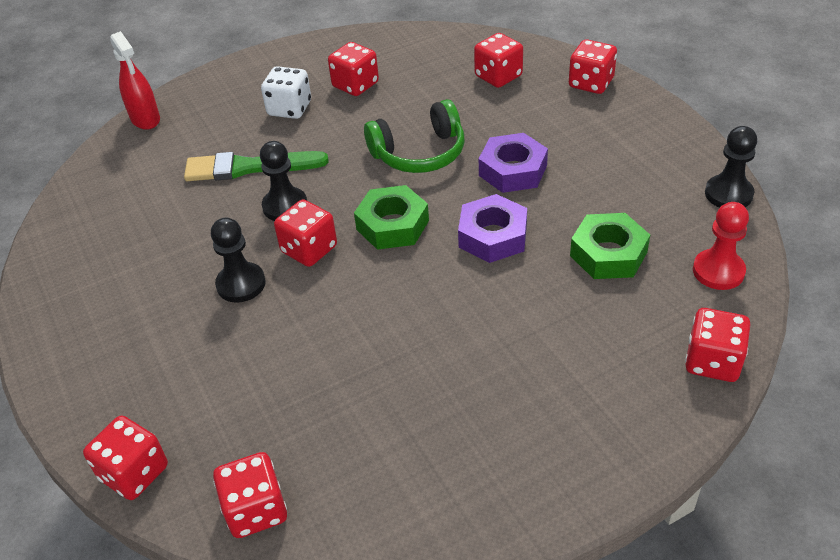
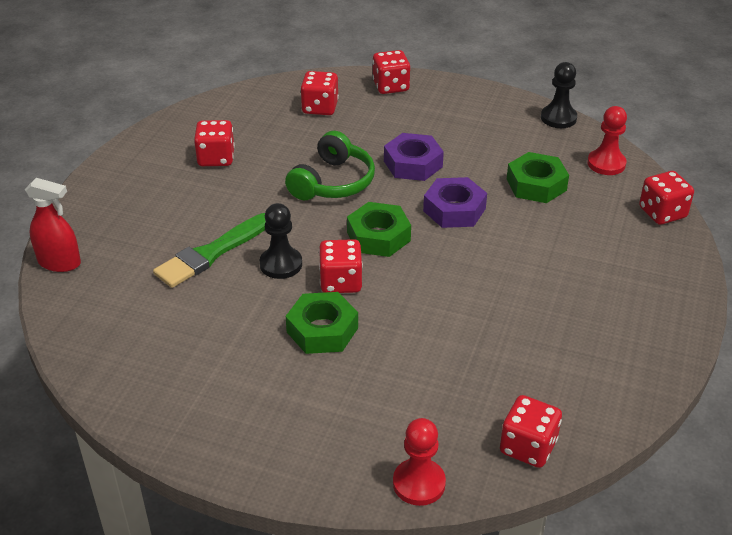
camera: 45 degrees left, 5 degrees down
(134, 473) = (419, 483): red dice -> red pawn
(241, 284) = (322, 330): black pawn -> green nut
(289, 108) = (184, 198): white dice -> none

